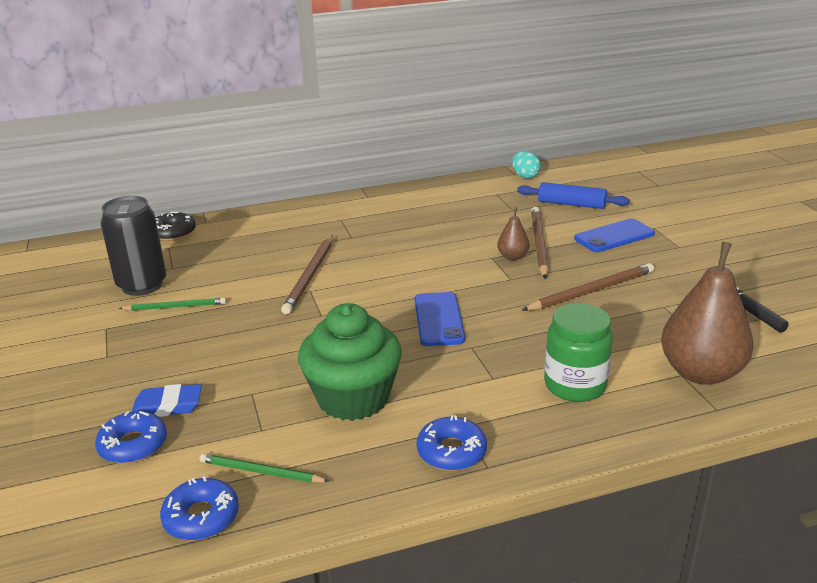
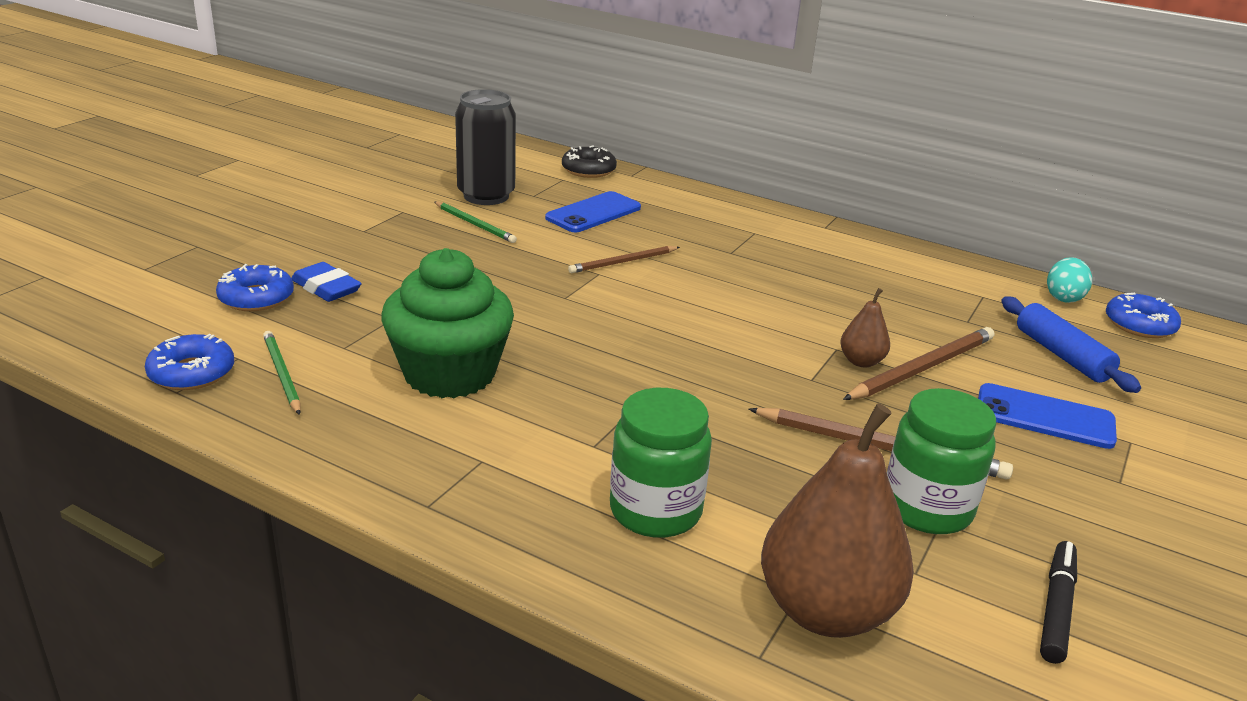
camera: 45 degrees right, 0 degrees up
(310, 276) = (623, 262): brown pencil -> brown pencil, size x0.64
(439, 319) = (656, 366): blue phone -> blue phone (593, 213)
(451, 451) = (428, 470): blue donut -> blue donut (1139, 325)
(651, 304) = (927, 508): none -> green jar

